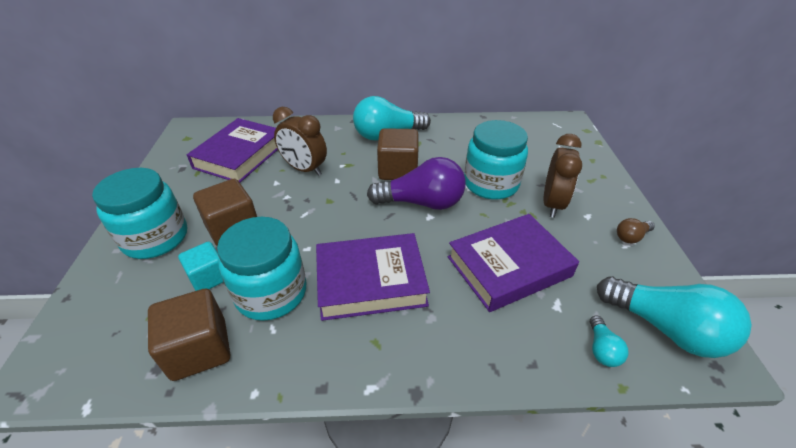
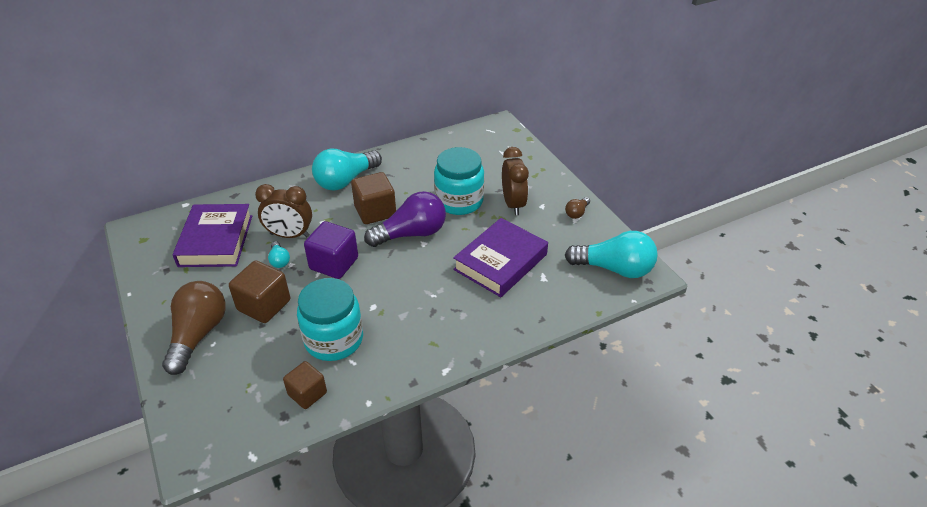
camera: 25 degrees left, 0 degrees up
(155, 238) = (198, 335): turquoise jar -> brown light bulb
(199, 349) = (307, 394): brown cube -> brown cube, size x0.66
(209, 277) = (273, 347): turquoise cube -> none
(326, 209) = (334, 263): none -> purple cube
(371, 281) = (405, 305): purple book -> none
(601, 349) = (580, 295): turquoise light bulb -> turquoise light bulb (279, 260)

